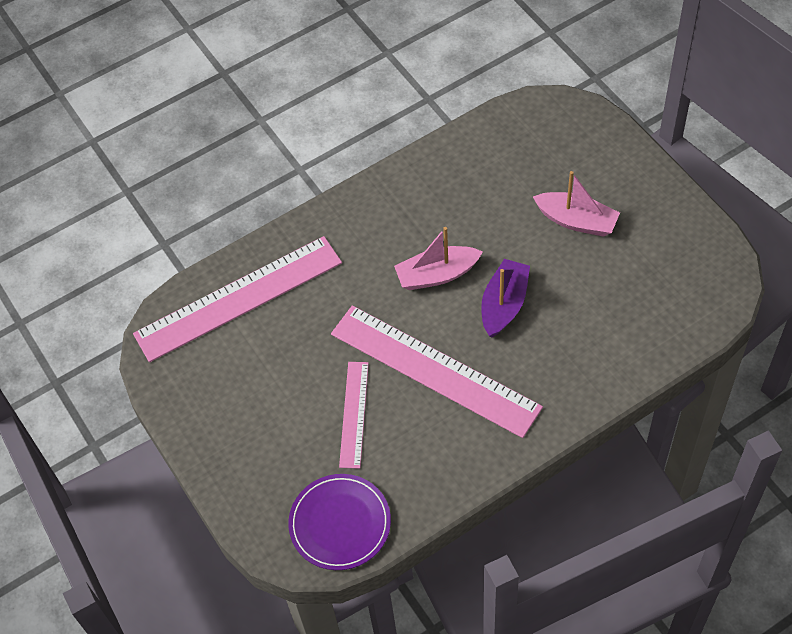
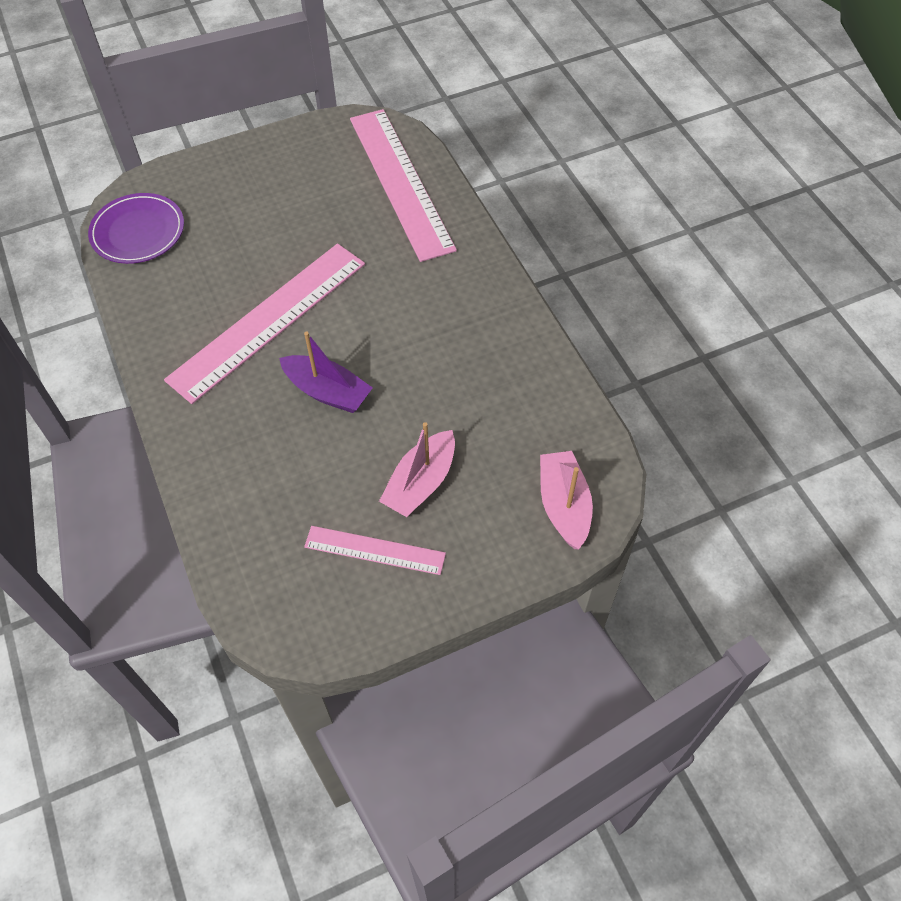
camera: 95 degrees right, 0 degrees up
(354, 414) = (243, 253): pink ruler -> pink ruler (375, 550)
(437, 275) = (383, 338): pink boat -> pink boat (564, 505)

